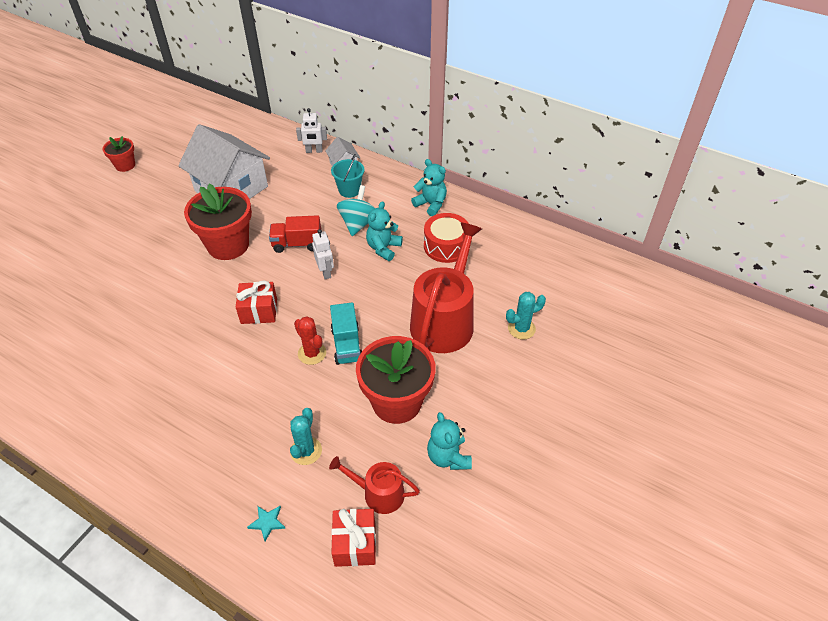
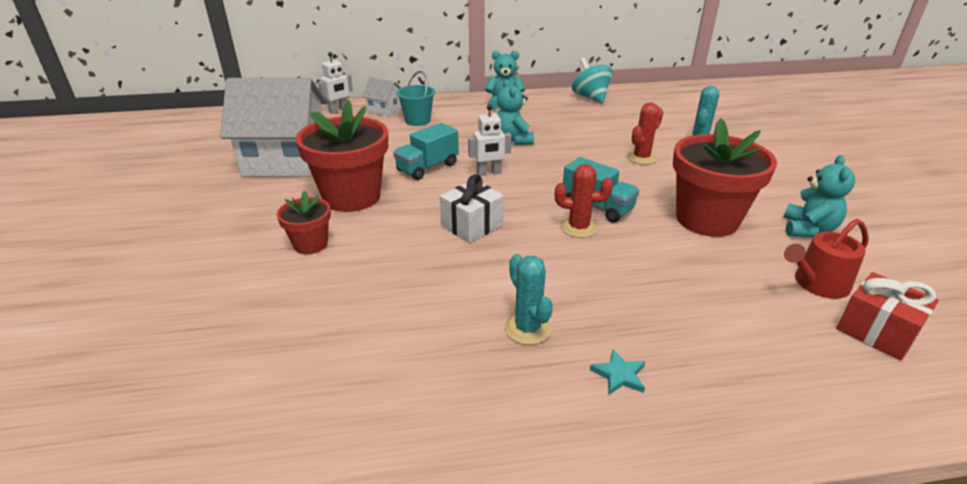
camera: 40 degrees left, 15 degrees down
(125, 165) = (103, 191): red flower pot -> red flower pot (310, 244)
(259, 311) = (472, 225): red gift -> white gift
(267, 522) = (788, 374): turquoise star -> turquoise star (619, 375)
(297, 244) = (427, 167): red truck -> turquoise truck
(306, 451) = (708, 295): turquoise cactus -> turquoise cactus (527, 328)
(325, 272) = (489, 173): white robot -> white robot turned 135 degrees clockwise
(358, 223) = (463, 135): turquoise spinning top -> turquoise spinning top (590, 97)
(444, 320) = (641, 158): red watering can -> red cactus
(446, 246) = (560, 120): red drum -> none
(448, 457) = (808, 229): turquoise teddy bear -> turquoise teddy bear turned 105 degrees counterclockwise

